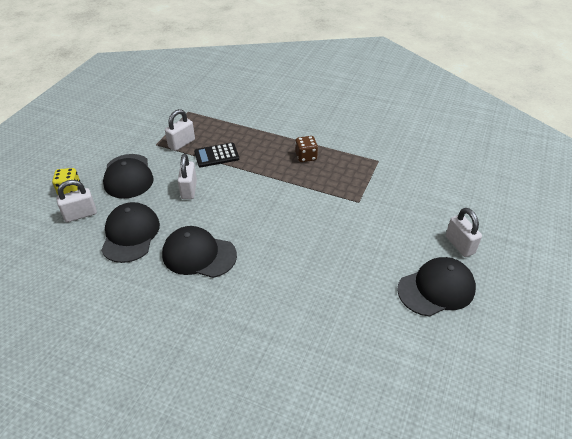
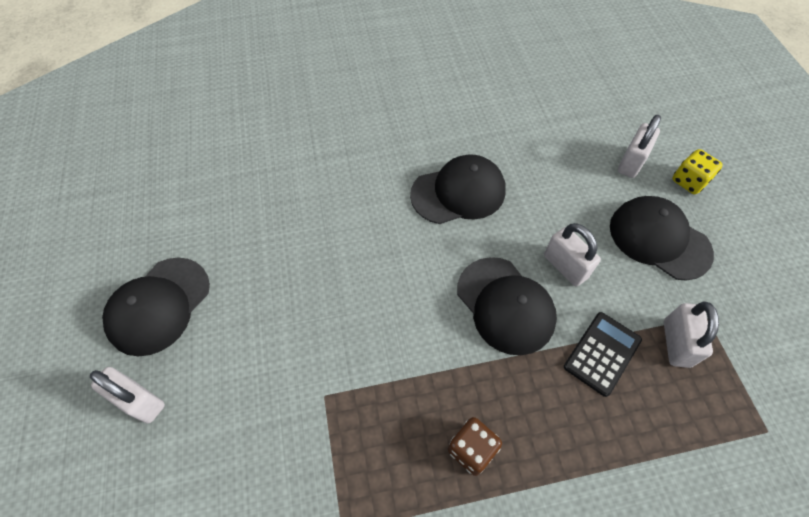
camera: 145 degrees right, 15 degrees up
(130, 234) = (552, 172): black cap -> black cap (505, 305)

